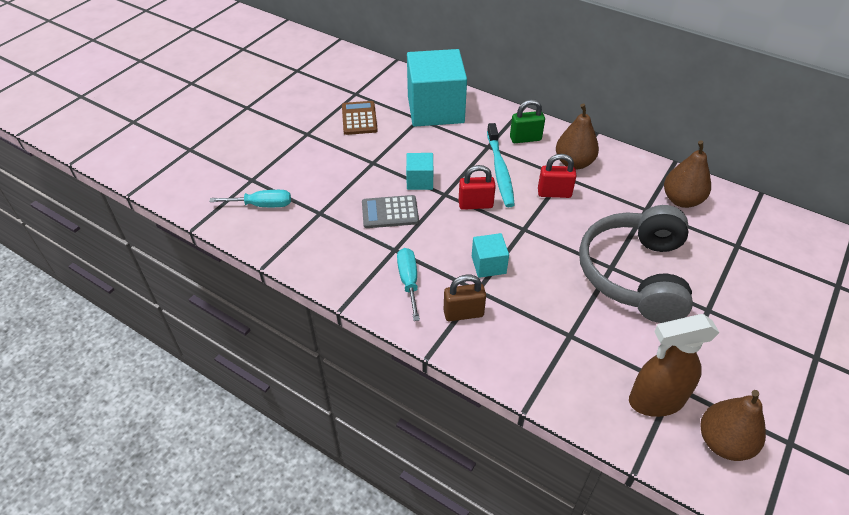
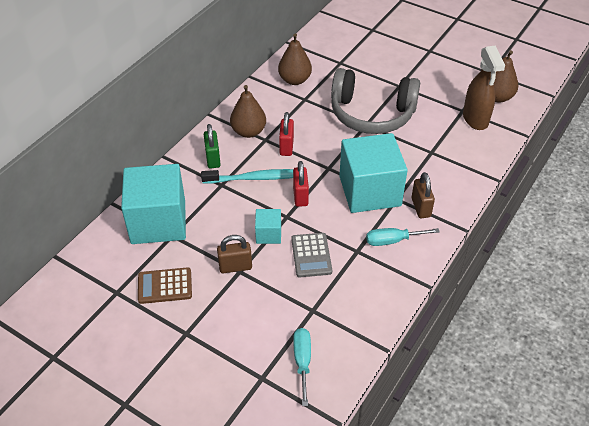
camera: 90 degrees left, 0 degrees up
(378, 159) = (235, 267): none -> brown padlock
(488, 265) = (370, 191): turquoise cube -> turquoise cube, size x2.21

